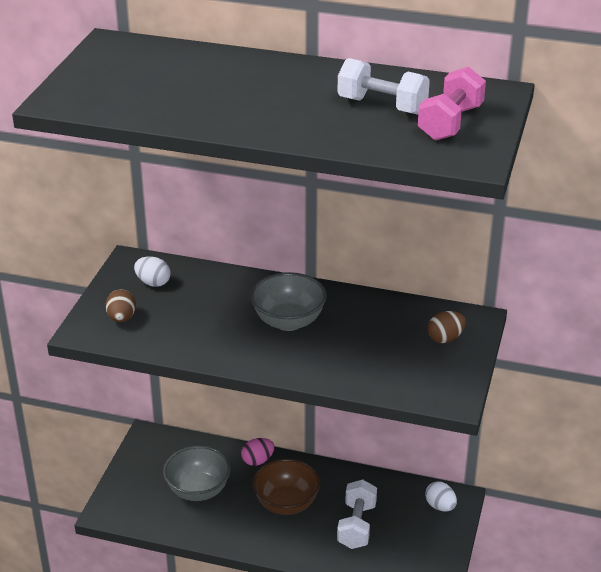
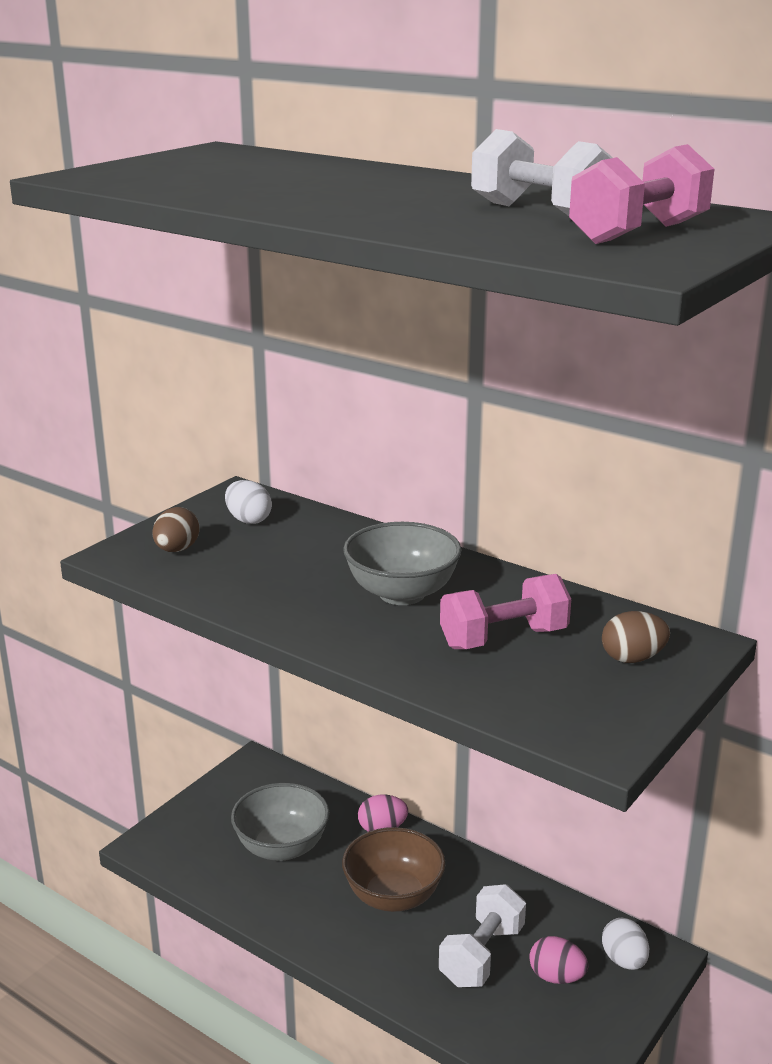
camera: 20 degrees right, 10 degrees down
(366, 341) = (504, 638): none -> pink dumbbell
(405, 527) = (556, 977): none -> pink egg

